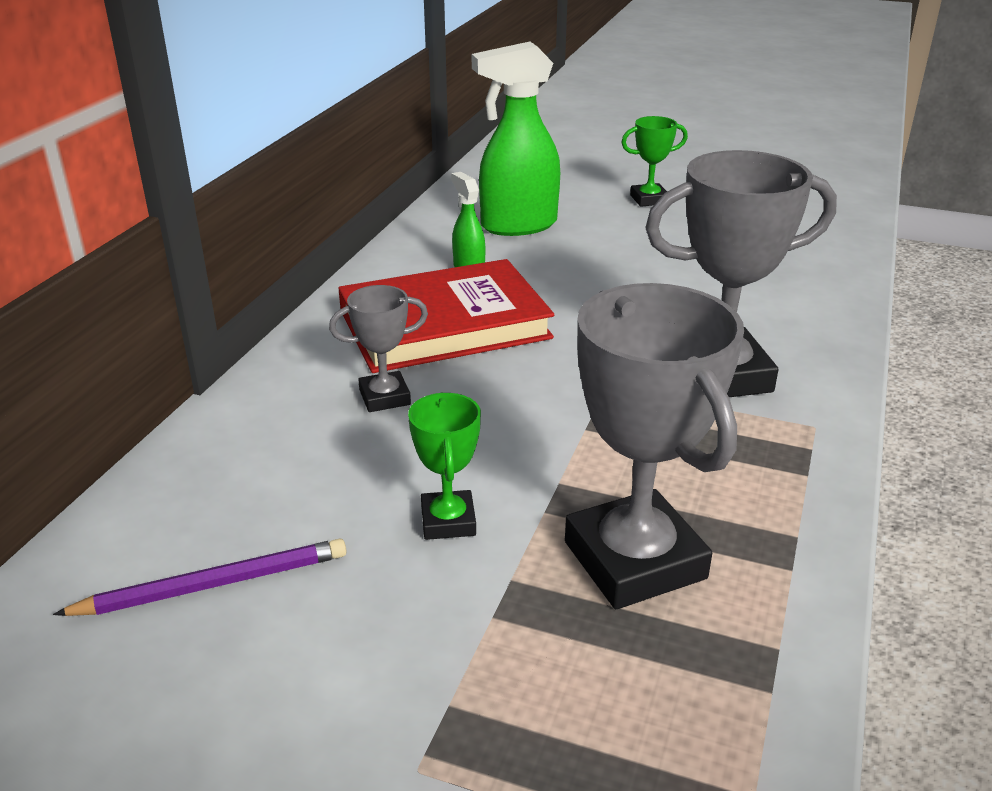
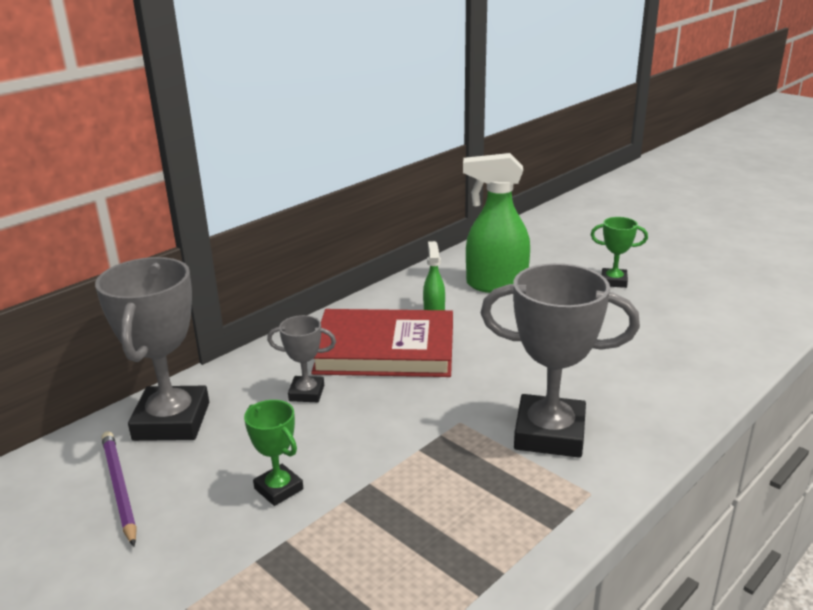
camera: 25 degrees right, 5 degrees down
(213, 584) = (119, 488): purple pencil -> purple pencil turned 120 degrees counterclockwise
(448, 521) = (279, 489): green trophy -> green trophy turned 60 degrees counterclockwise
(635, 560) = (374, 553): grey trophy -> grey trophy (172, 421)

